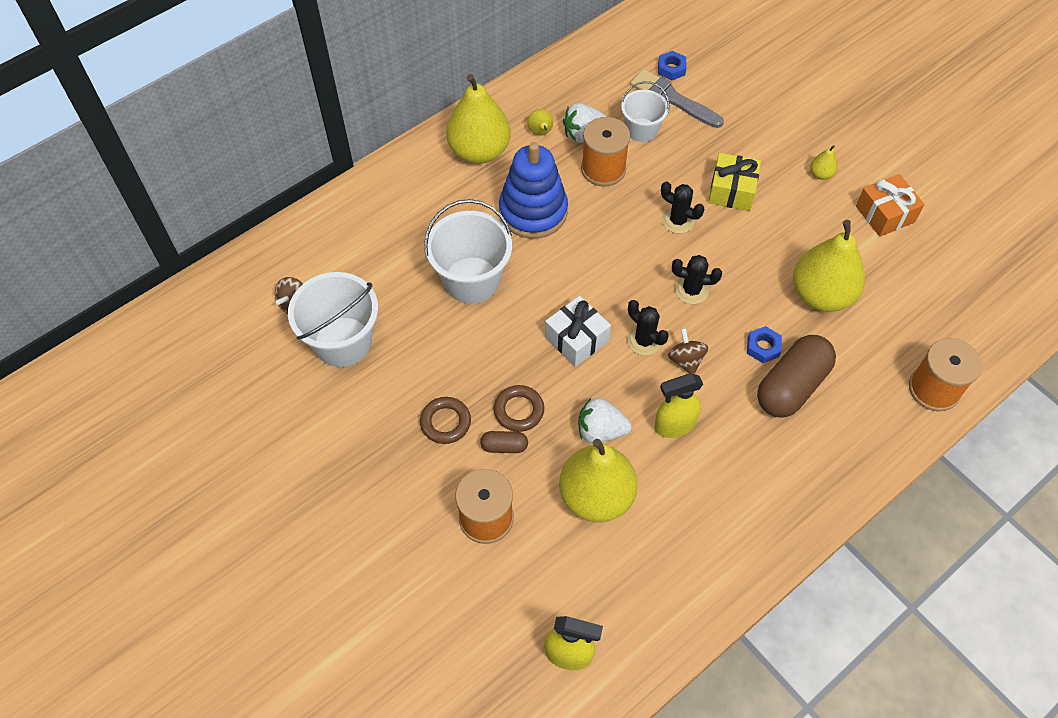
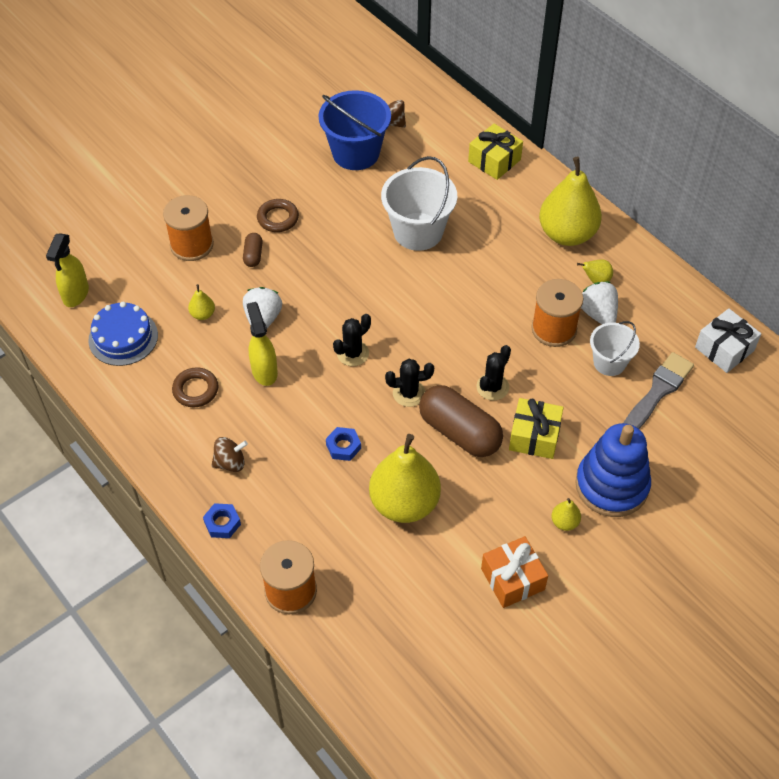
camera: 90 degrees right, 5 degrees down
(343, 342) = (356, 153): white bucket -> blue bucket
(368, 207) = (494, 161): none -> yellow gift
(519, 410) = (286, 264): brown ring -> brown ring (195, 390)
(533, 211) = (497, 274): blue stacking toy -> blue stacking toy (611, 485)
(576, 339) = (355, 304): white gift -> white gift (724, 349)
(596, 496) = (203, 314): yellow pear -> yellow pear, size x0.41
(635, 585) = (123, 337): none -> blue cake
(671, 69) = (702, 393): blue nut -> blue nut (222, 523)
(685, 360) = (331, 384): brown spinning top -> brown spinning top (230, 463)
(691, 290) = (409, 393): black cactus -> black cactus turned 75 degrees clockwise
(791, 386) = (300, 466): brown capsule -> brown capsule (459, 432)

